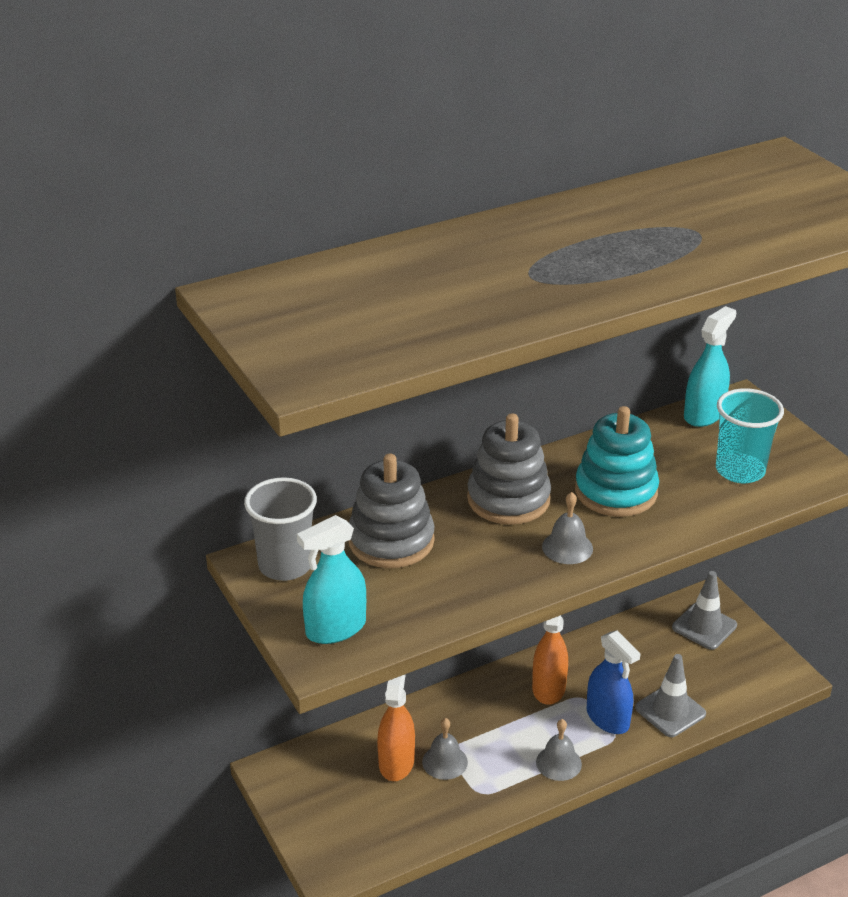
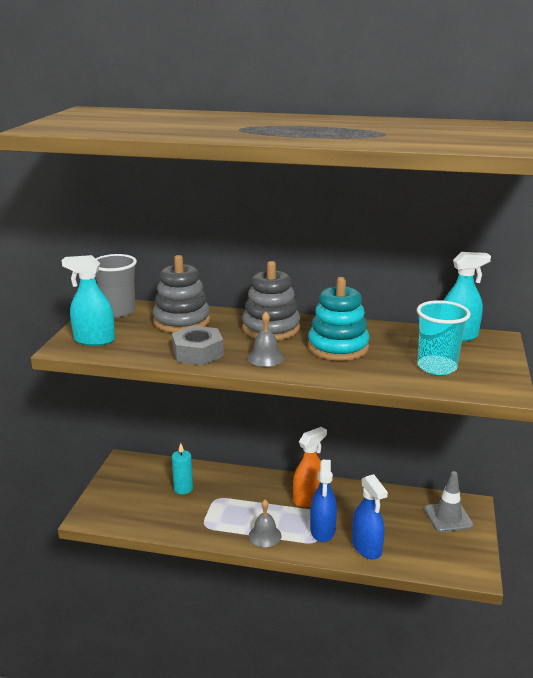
camera: 40 degrees right, 10 degrees down
(396, 762) = (183, 488): orange spray bottle -> turquoise candle
(444, 762) = (206, 501): grey bell -> none
(487, 581) = (197, 353): none -> grey nut
(670, 711) = (366, 547): grey traffic cone -> blue spray bottle

